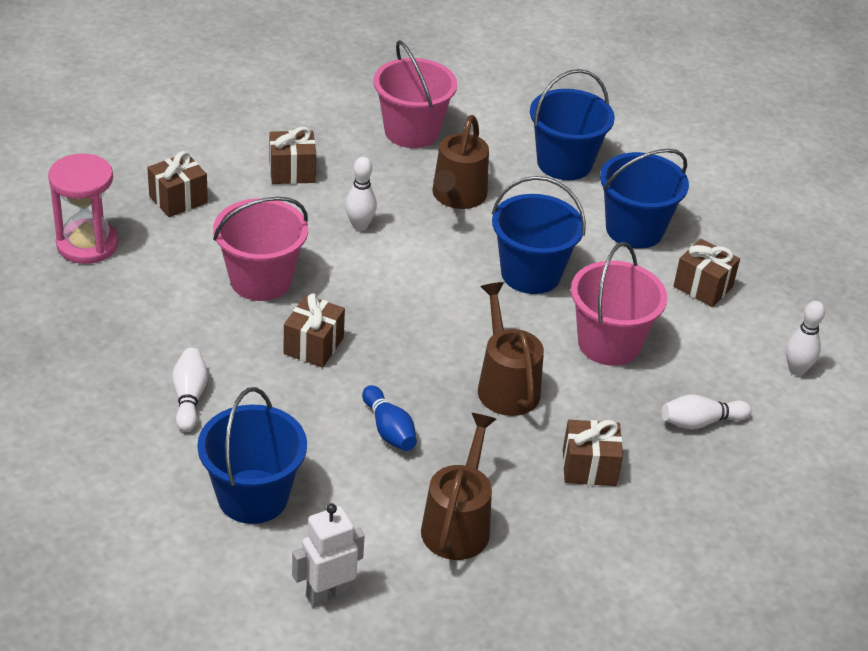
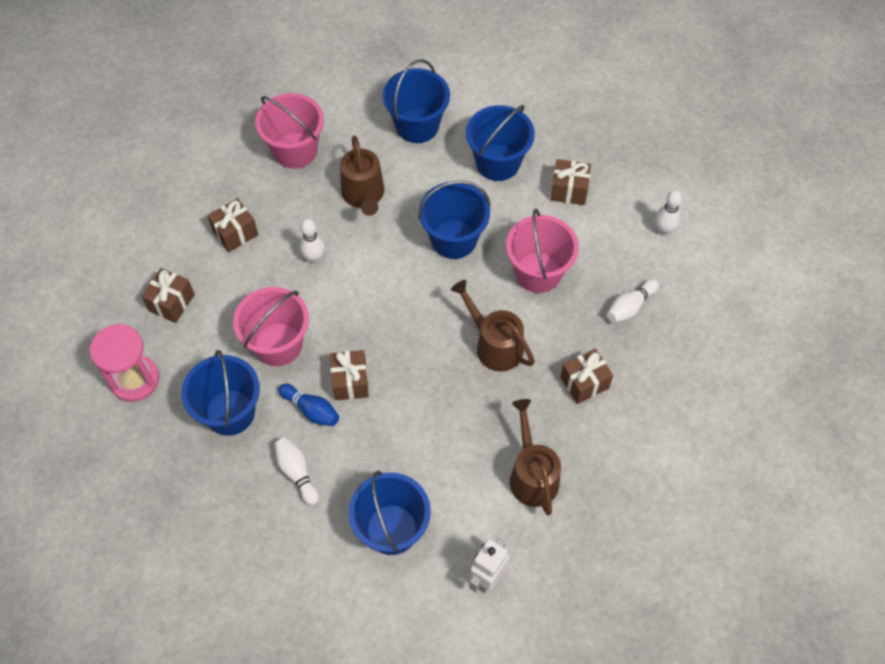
camera: 25 degrees left, 20 degrees up
(162, 314) = (230, 412): none -> blue bucket
(389, 429) = (443, 424): blue bowling pin -> blue bowling pin (311, 410)

